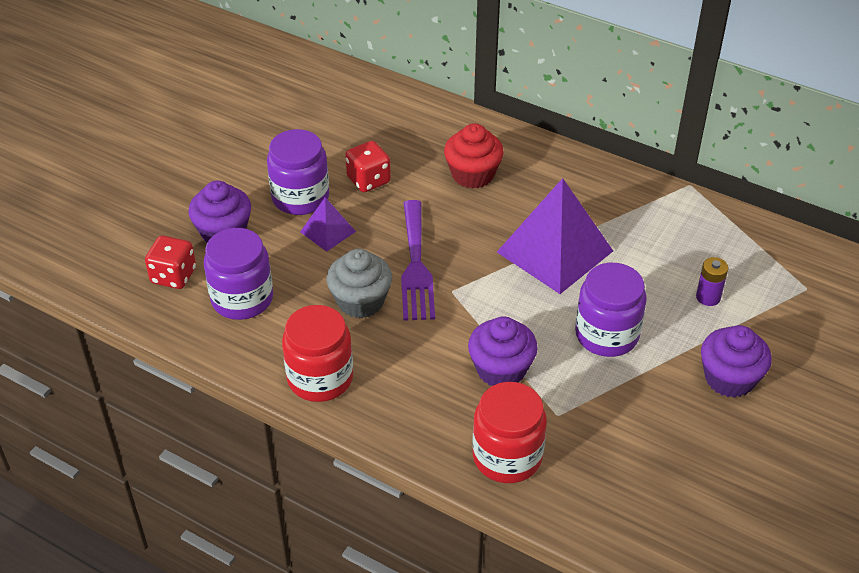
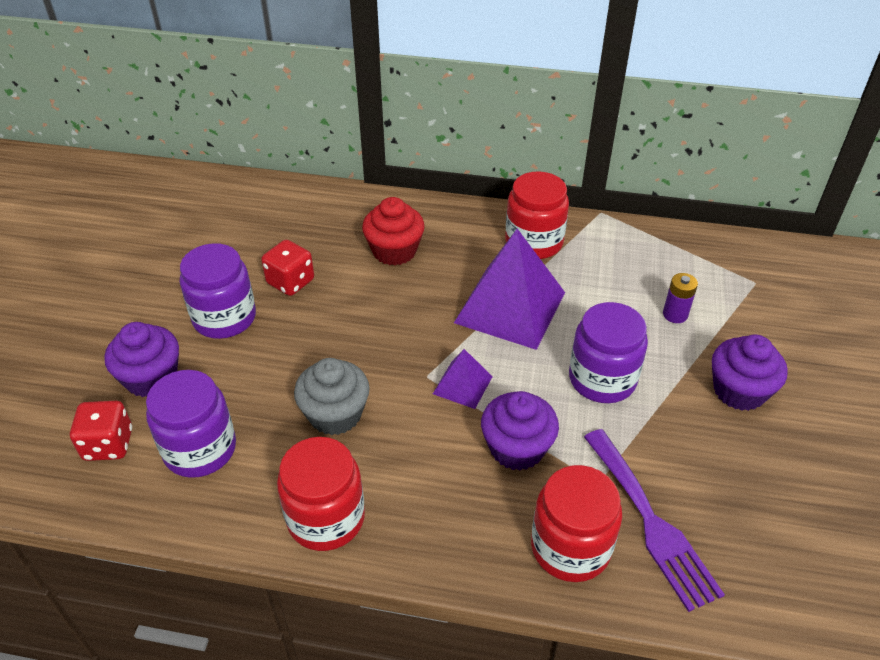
camera: 20 degrees left, 0 degrees up
(328, 231) = (268, 347): purple pyramid -> purple pyramid (462, 385)
(416, 266) = (378, 359): purple fork -> purple fork (651, 522)
(608, 197) = (534, 242): none -> red jar

